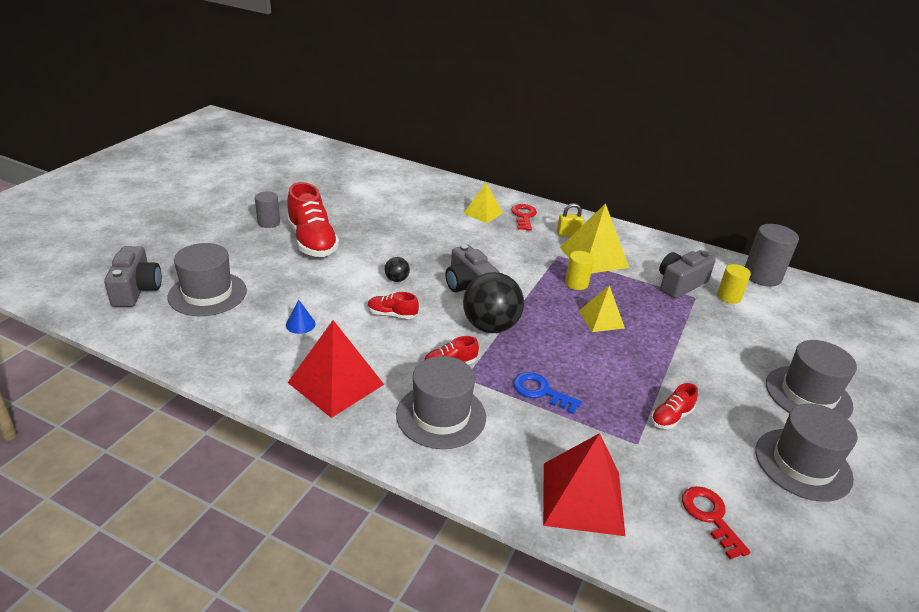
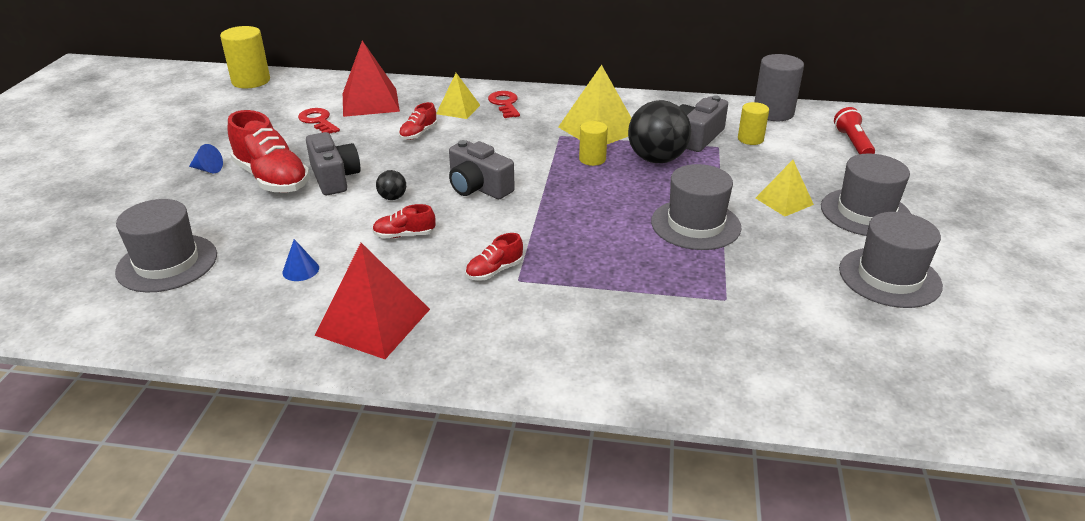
camera: 15 degrees left, 0 degrees up
(136, 289) = (70, 279): grey camera -> grey camera (334, 177)
(269, 222) = (208, 169): grey cylinder -> blue cone
(331, 154) = (251, 81): none -> yellow cylinder
(441, 415) = (509, 325): grey hat -> grey hat (695, 224)
(490, 326) = (521, 222): black ball -> black ball (656, 159)
(541, 392) = (605, 274): blue key -> none
(568, 234) = (561, 112): yellow padlock -> none
(582, 498) = (696, 366): red pyramid -> red pyramid (370, 102)
(601, 319) = (634, 188): yellow pyramid -> yellow pyramid (784, 201)
(671, 417) = (747, 266): red shoe -> red shoe (418, 134)
(710, 517) = (827, 349): red key -> red key (318, 121)
(827, 323) = (852, 143): none -> red flashlight

